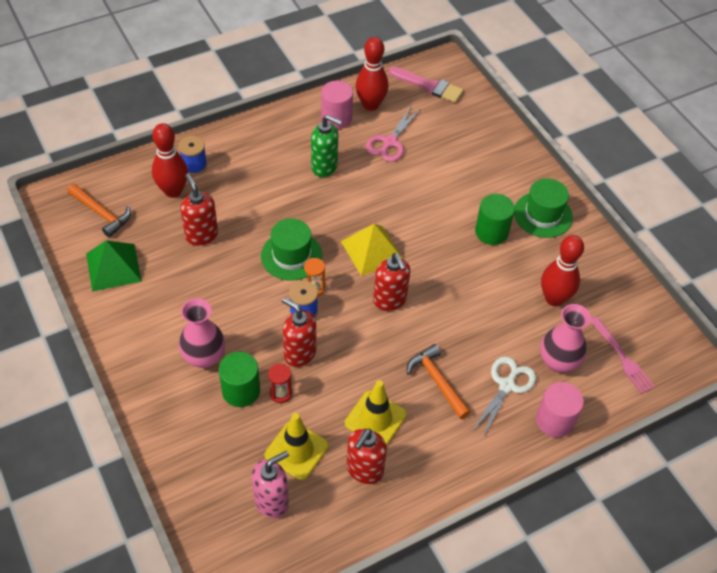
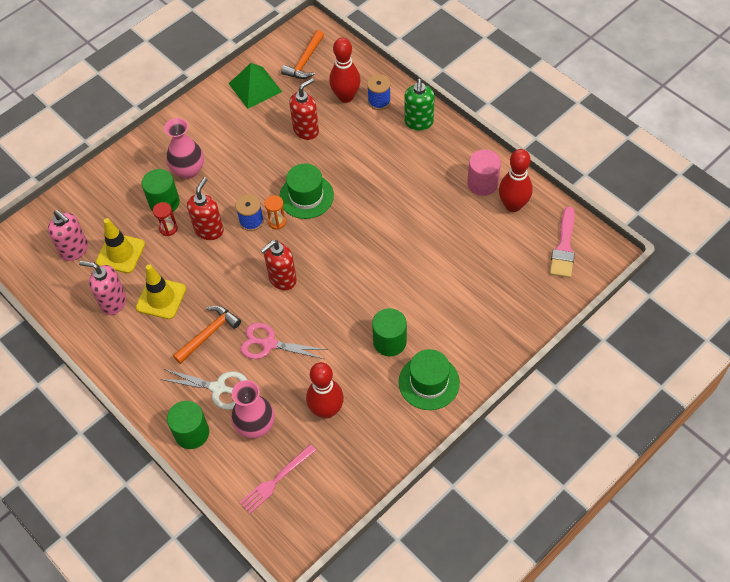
camera: 80 degrees right, 5 degrees up
(324, 167) = (417, 191): green soap dispenser -> green soap dispenser (419, 122)
(364, 470) = (113, 302): red soap dispenser -> pink soap dispenser
(372, 250) = (333, 252): yellow pyramid -> none
(390, 142) = (470, 233): pink scissors -> pink scissors (269, 344)
(554, 420) = (192, 433): pink cylinder -> green cylinder

